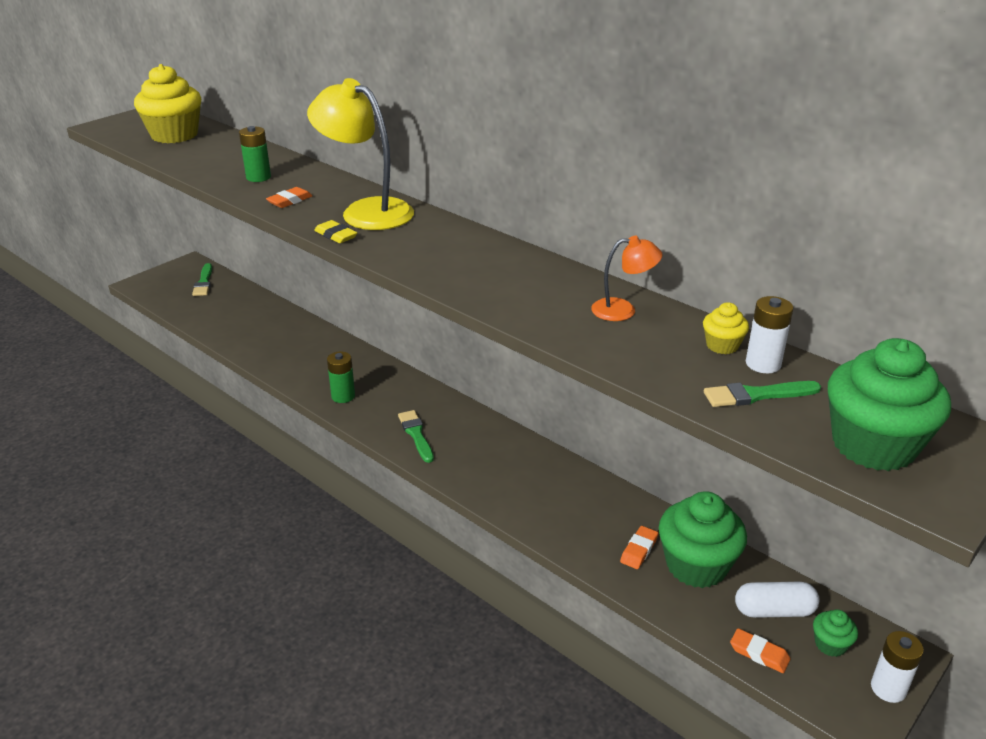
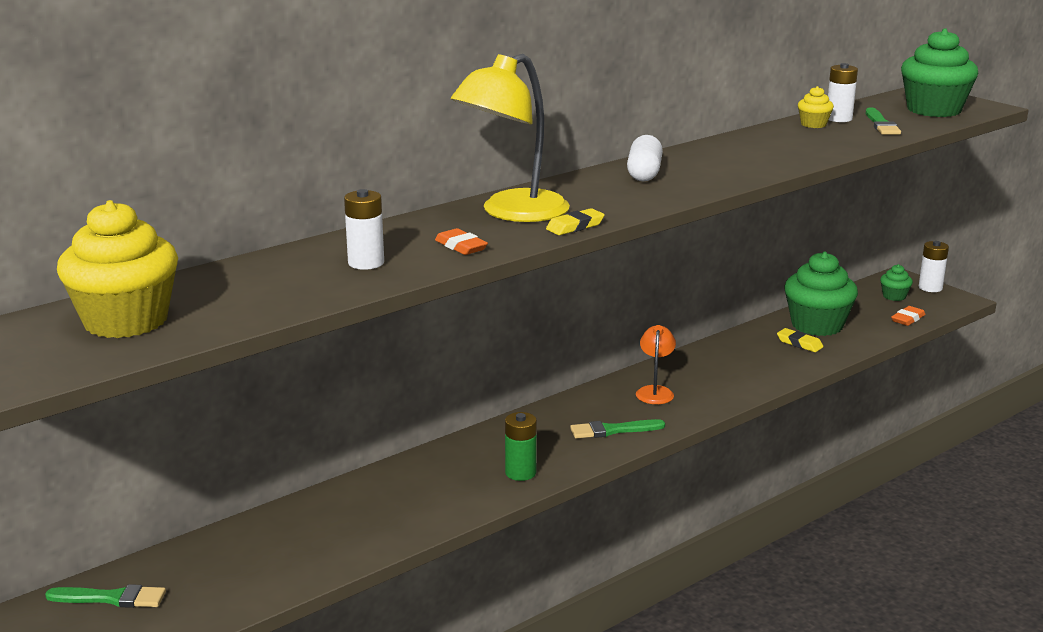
camera: 80 degrees left, 10 degrees down
(258, 177) = (366, 263): green battery -> white battery
(623, 310) = (757, 142): orange lamp -> orange lamp (655, 391)
(639, 550) = (799, 343): orange eraser -> yellow eraser
(774, 611) = (863, 307): white capsule -> white capsule (644, 173)

